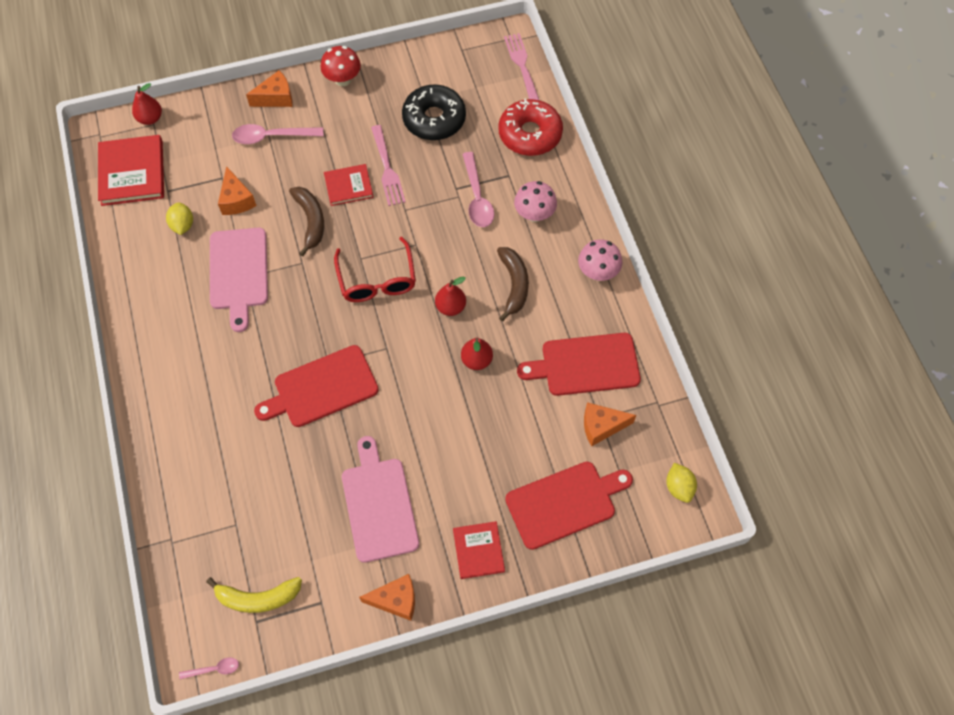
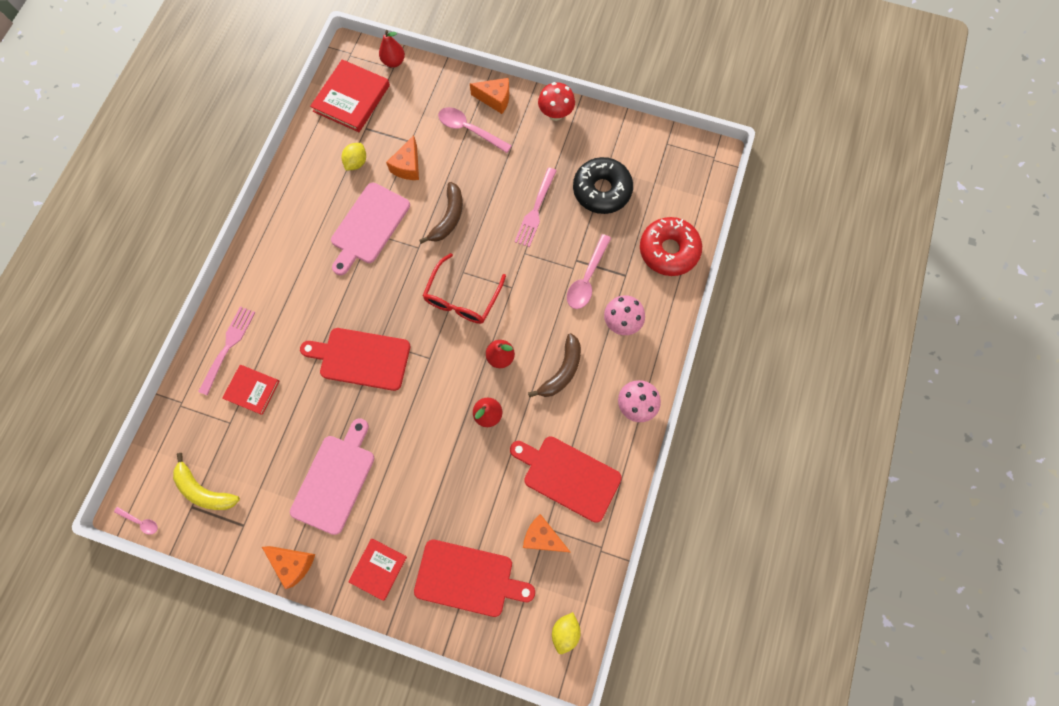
camera: 35 degrees right, 10 degrees up
(348, 186) = (496, 206): red book -> red book (252, 390)
(522, 66) = (705, 187): pink fork -> pink fork (228, 347)

